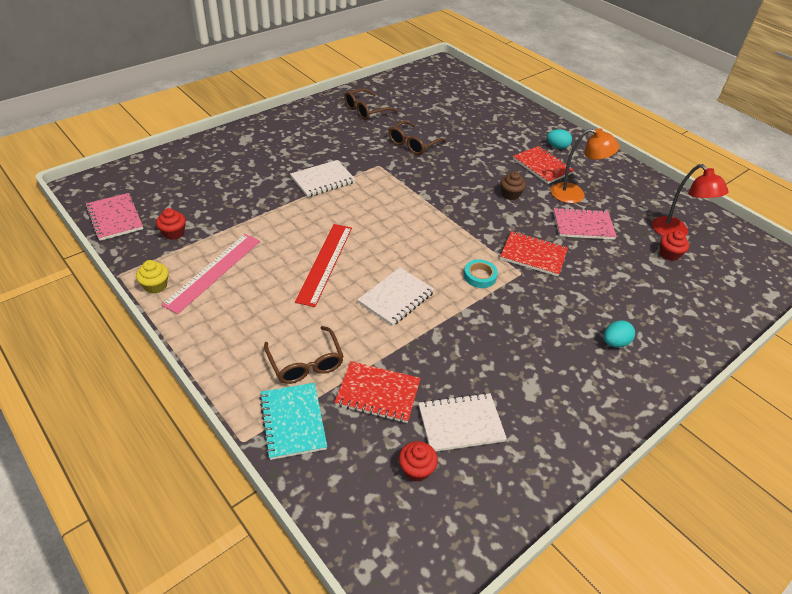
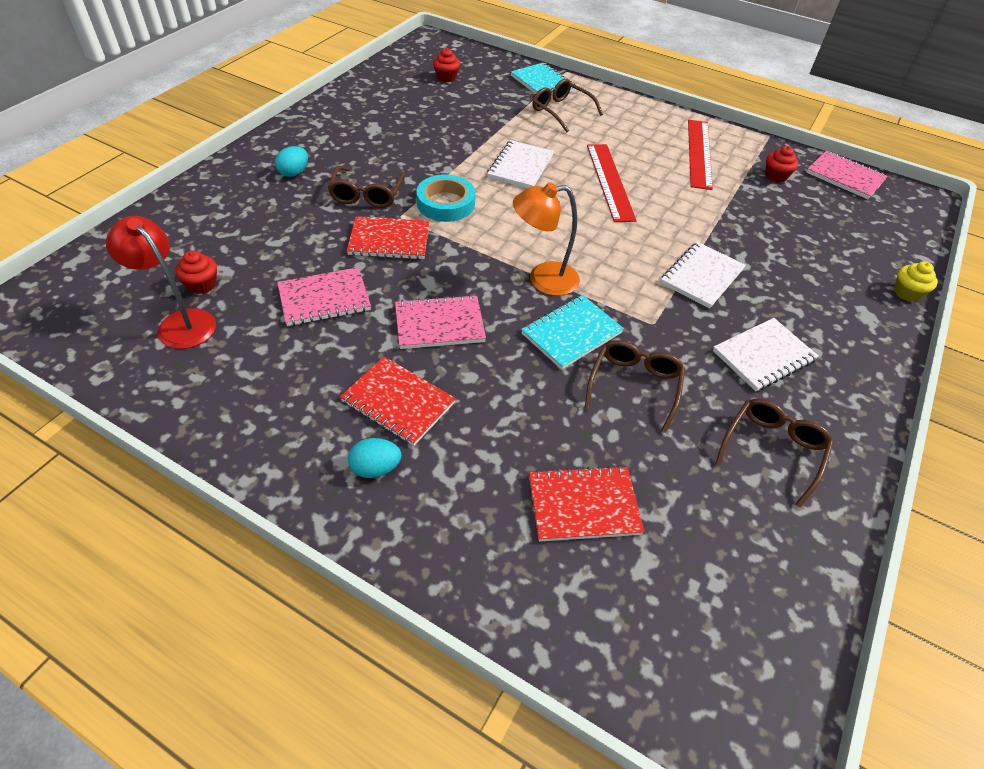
camera: 160 degrees right, 5 degrees up
(155, 286) = (730, 134): yellow cupcake -> yellow cupcake (907, 293)
(213, 271) = (699, 153): pink ruler -> red ruler
(378, 393) = (494, 105): red notebook -> red notebook (583, 505)
(431, 172) = (571, 333): none -> turquoise notebook
(460, 423) = (424, 101): white notebook -> white notebook (763, 356)
(480, 276) = (445, 203): turquoise tape -> turquoise tape, size x1.54
(510, 194) = (439, 324): brown cupcake -> pink notebook
(547, 301) = (367, 195): none -> brown glasses
(575, 195) = (337, 353): orange lamp -> orange lamp (543, 279)

